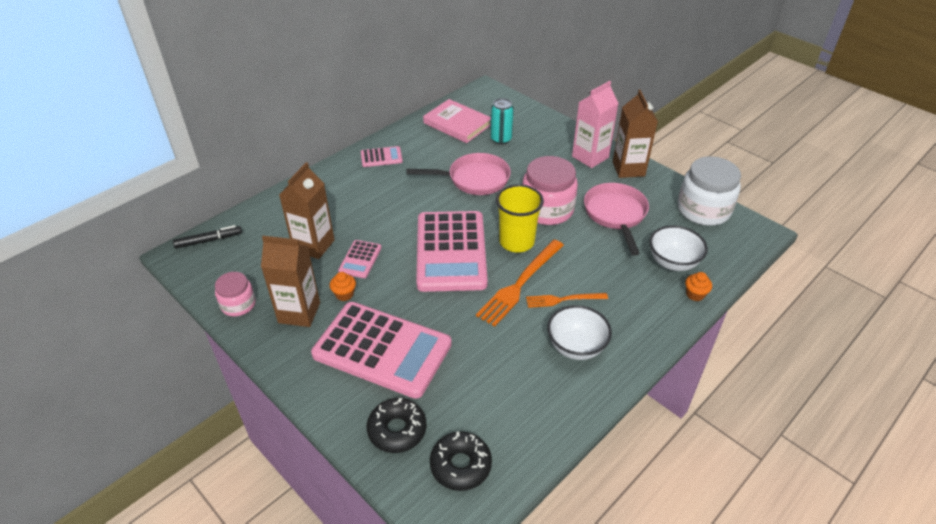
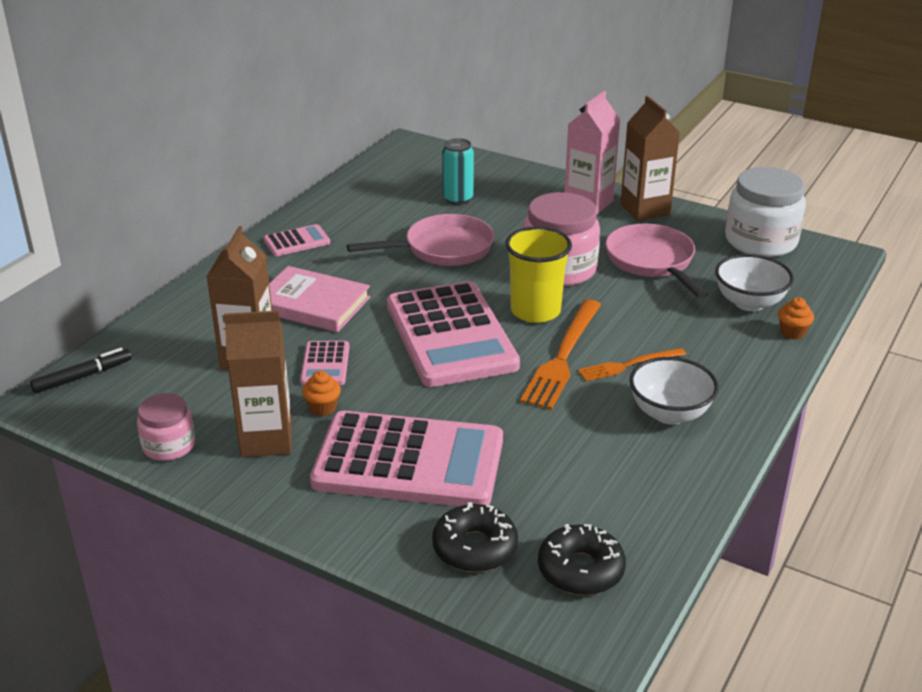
camera: 15 degrees left, 10 degrees down
(457, 124) = (387, 189): pink book -> pink book (312, 304)

